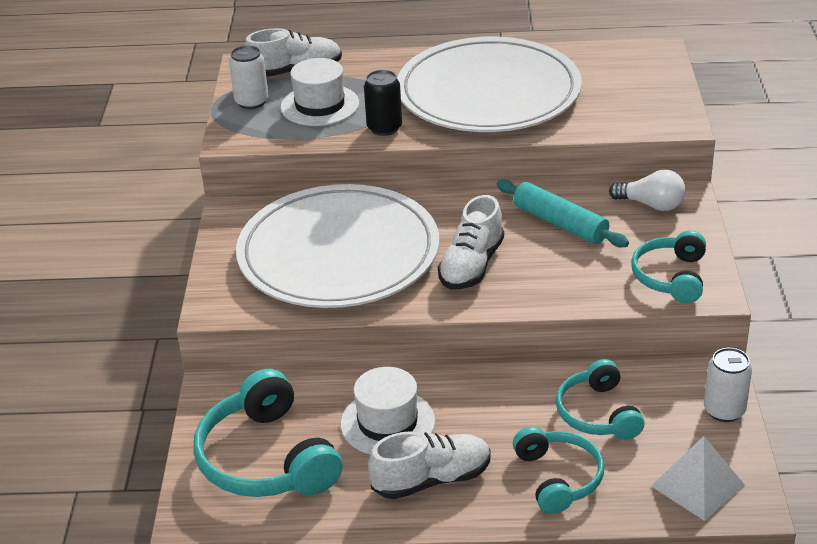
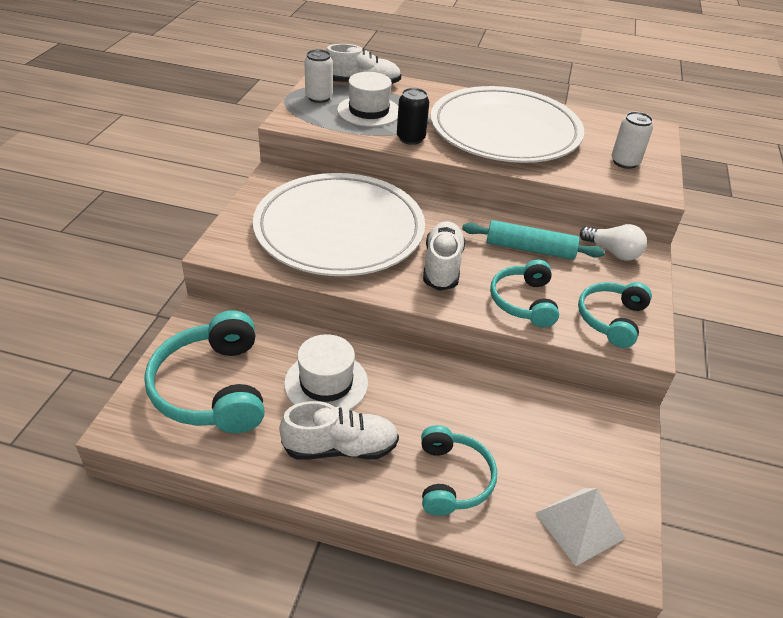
camera: 10 degrees right, 5 degrees up
(471, 266) = (442, 266): white shoe -> white shoe turned 150 degrees clockwise
(560, 223) = (530, 249): turquoise rolling pin -> turquoise rolling pin turned 45 degrees counterclockwise
(597, 413) = (509, 425): turquoise headphones -> turquoise headphones (523, 302)
(724, 410) = (626, 454): white can -> white can (625, 162)

